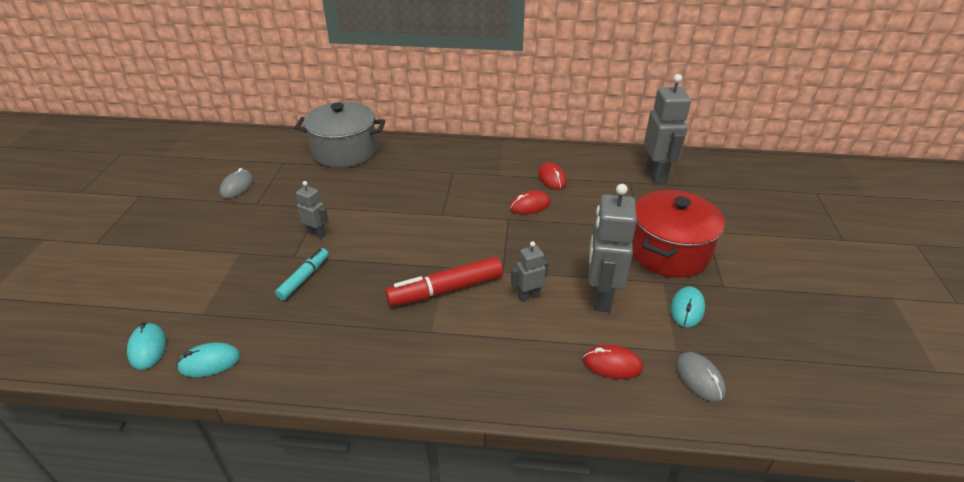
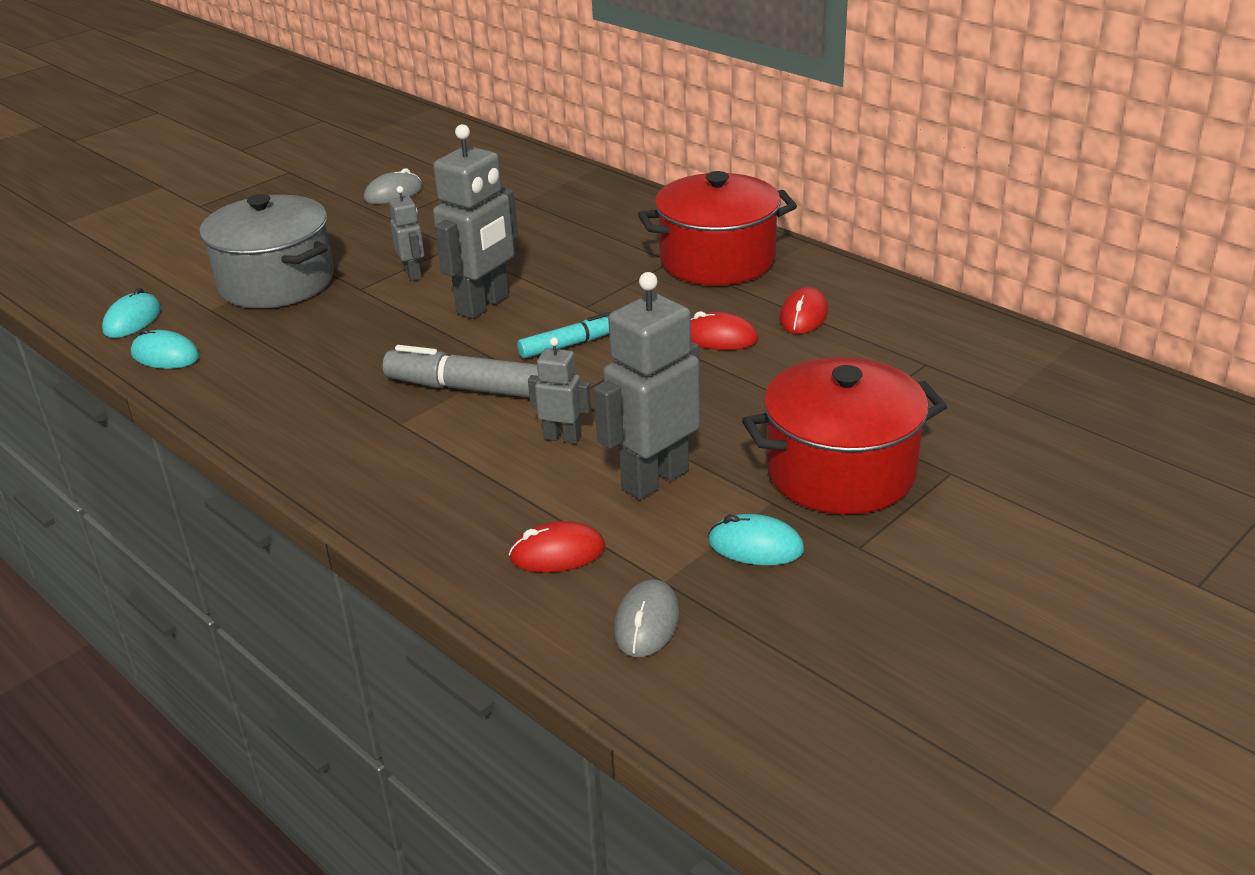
camera: 40 degrees right, 5 degrees down
(304, 278) = (343, 315): turquoise marker -> turquoise marker (570, 345)
(345, 151) = (565, 191): grey pot -> grey pot (276, 282)
(445, 290) = (474, 389): red marker -> grey marker
(475, 163) = (717, 260): none -> red pot
(612, 364) = (557, 553): red mouse -> red mouse turned 60 degrees counterclockwise
(656, 175) = (988, 369): grey robot -> grey robot (483, 305)
(687, 309) = (755, 546): turquoise mouse -> turquoise mouse turned 45 degrees clockwise

